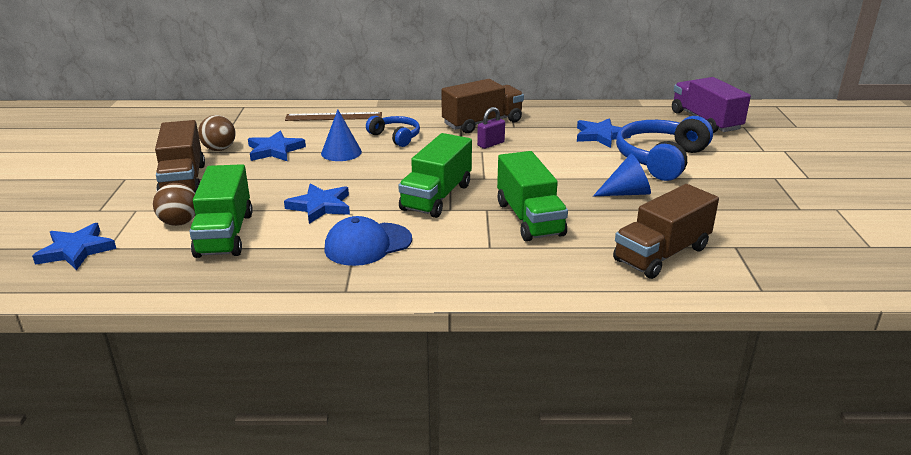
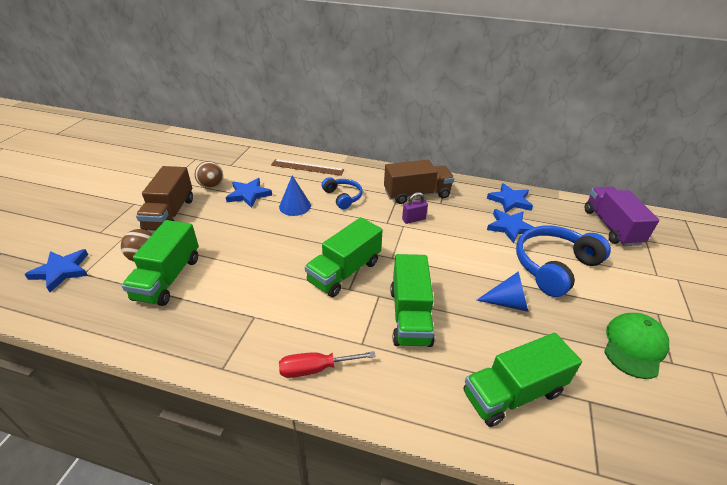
camera: 15 degrees right, 10 degrees up
(320, 206) = (251, 262): blue star -> blue star (510, 200)
(368, 244) = (266, 315): blue cap -> none
(450, 273) = (315, 369): none -> red screwdriver
(661, 254) = (512, 393): brown truck -> green truck
(761, 203) = (634, 346): none -> green cap

